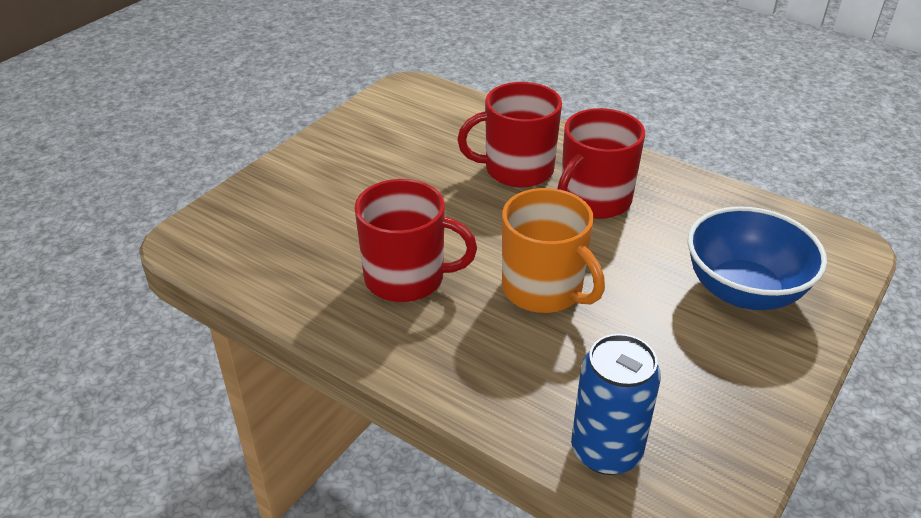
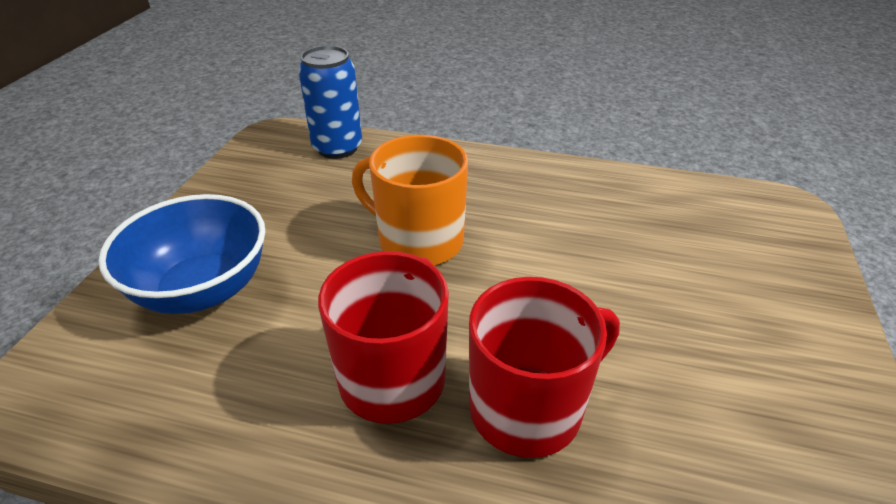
camera: 160 degrees right, 0 degrees up
(407, 278) = (554, 221): red mug -> none

